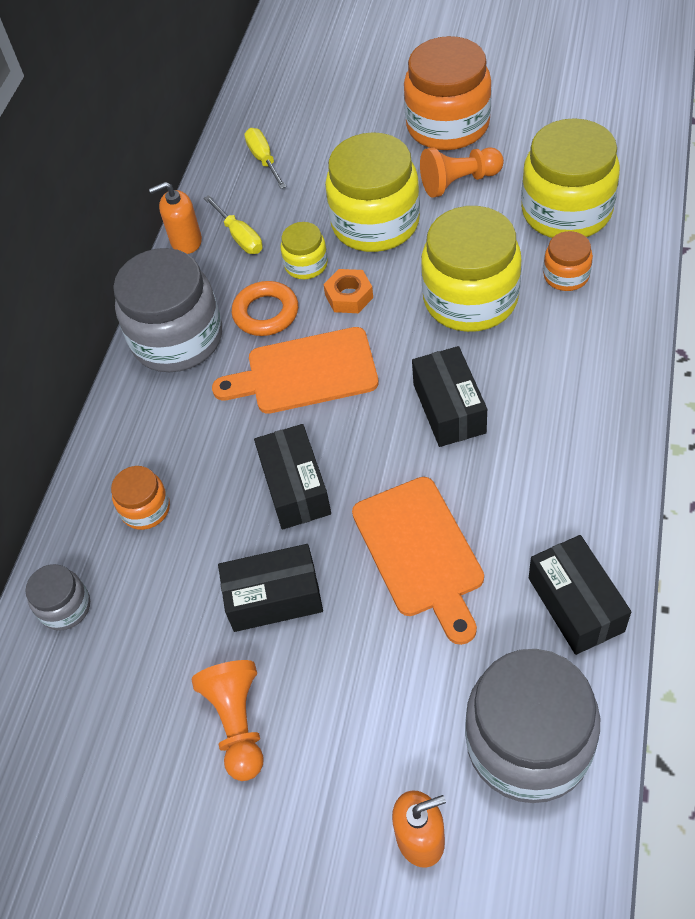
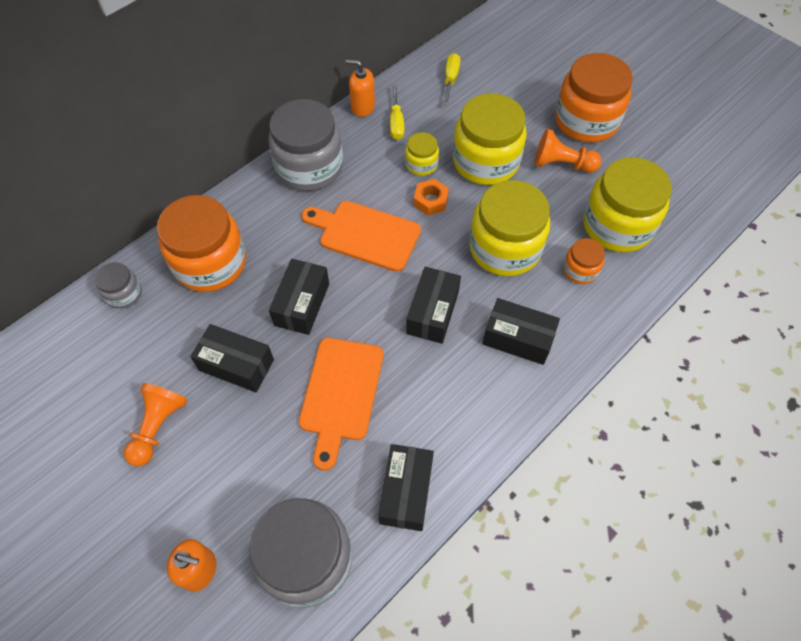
camera: 25 degrees right, 5 degrees up
(145, 509) = (210, 263): orange jar -> orange jar, size x2.06
(266, 313) = (373, 181): orange ring -> none
(560, 380) = (517, 339): none -> black box

